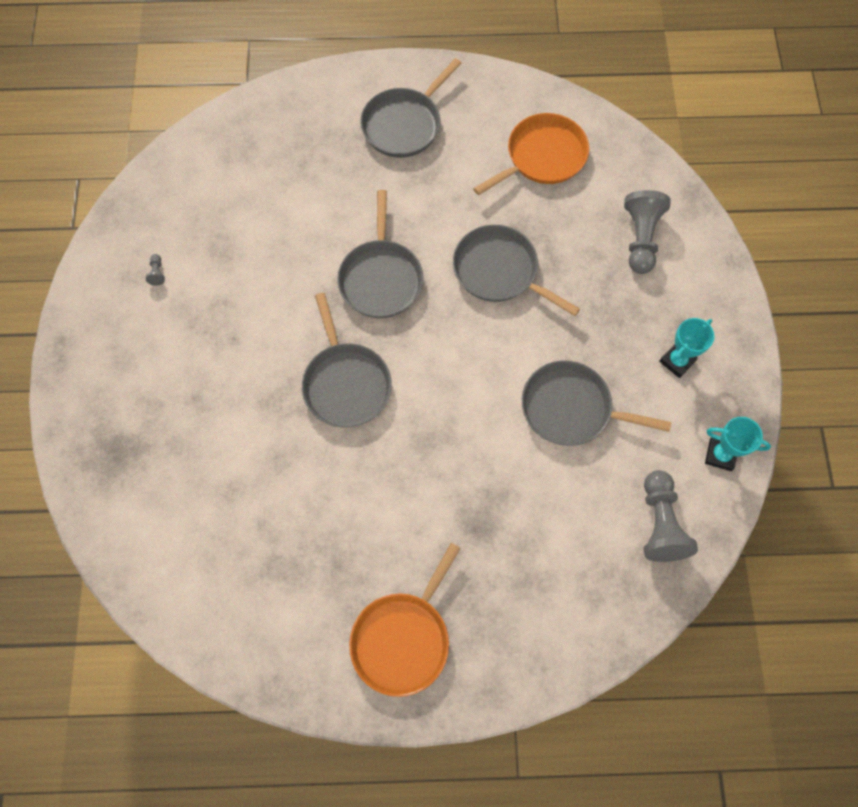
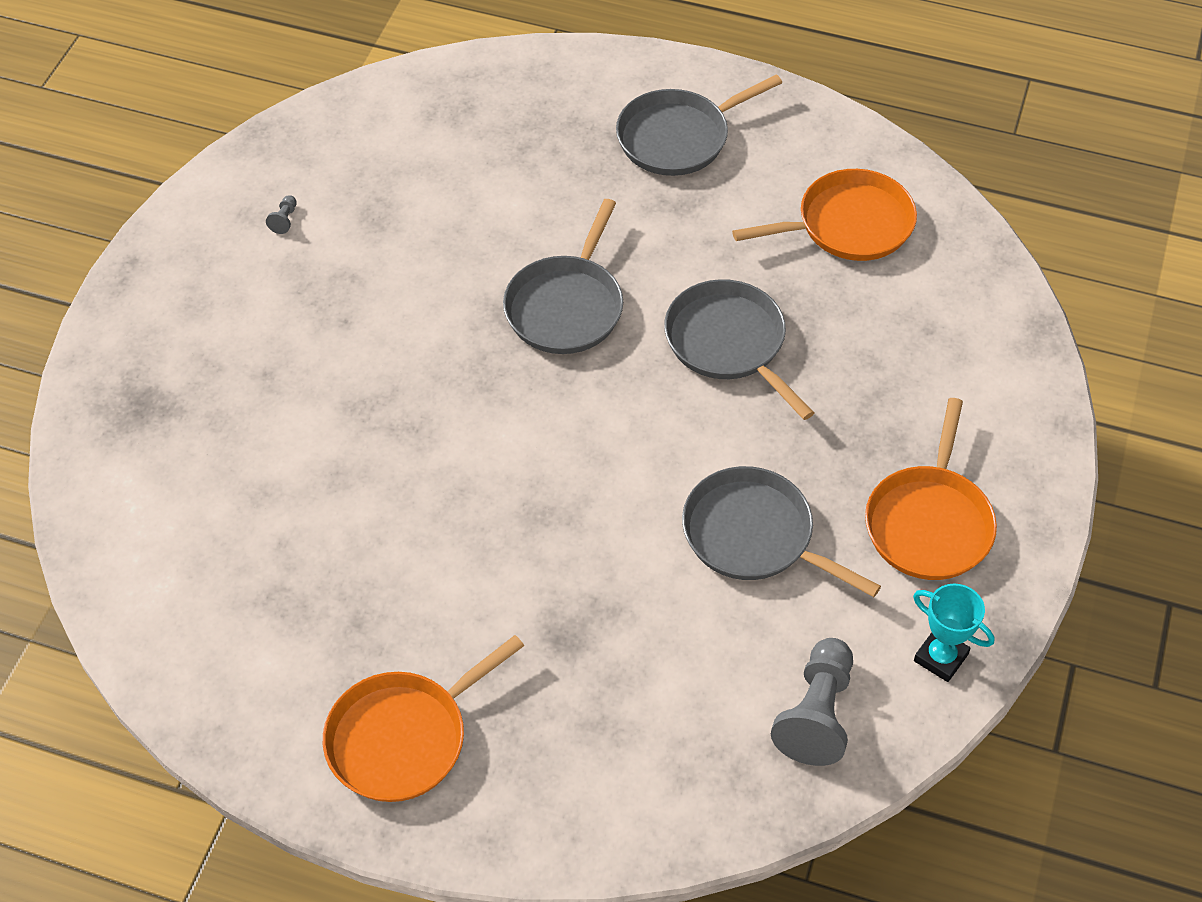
camera: 20 degrees right, 15 degrees down
(346, 383) = (465, 415): grey pan -> none
(640, 239) = (943, 360): grey pawn -> none
(677, 361) = (929, 523): turquoise trophy -> orange pan

